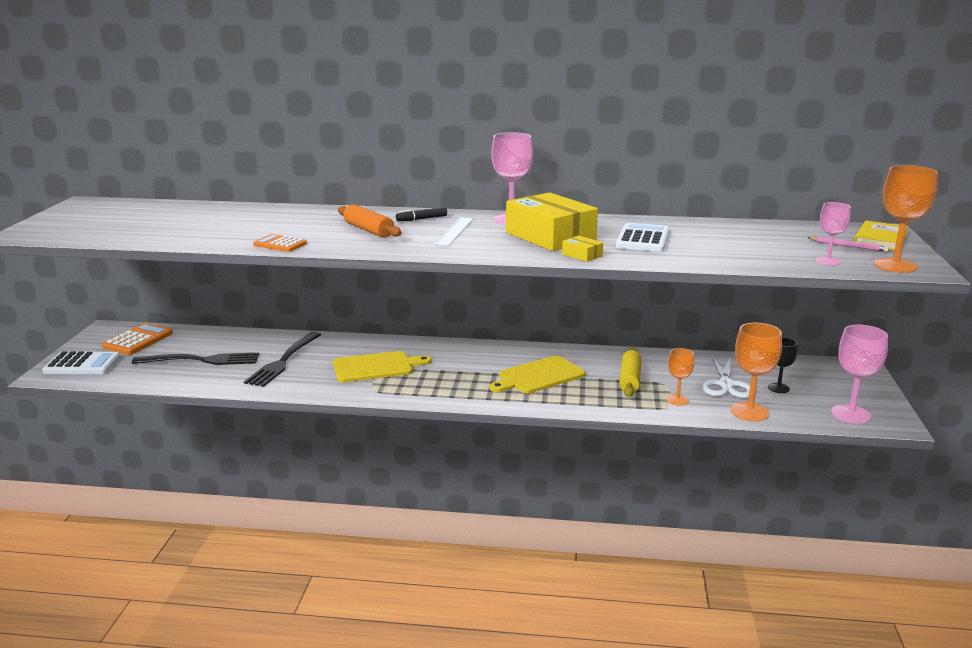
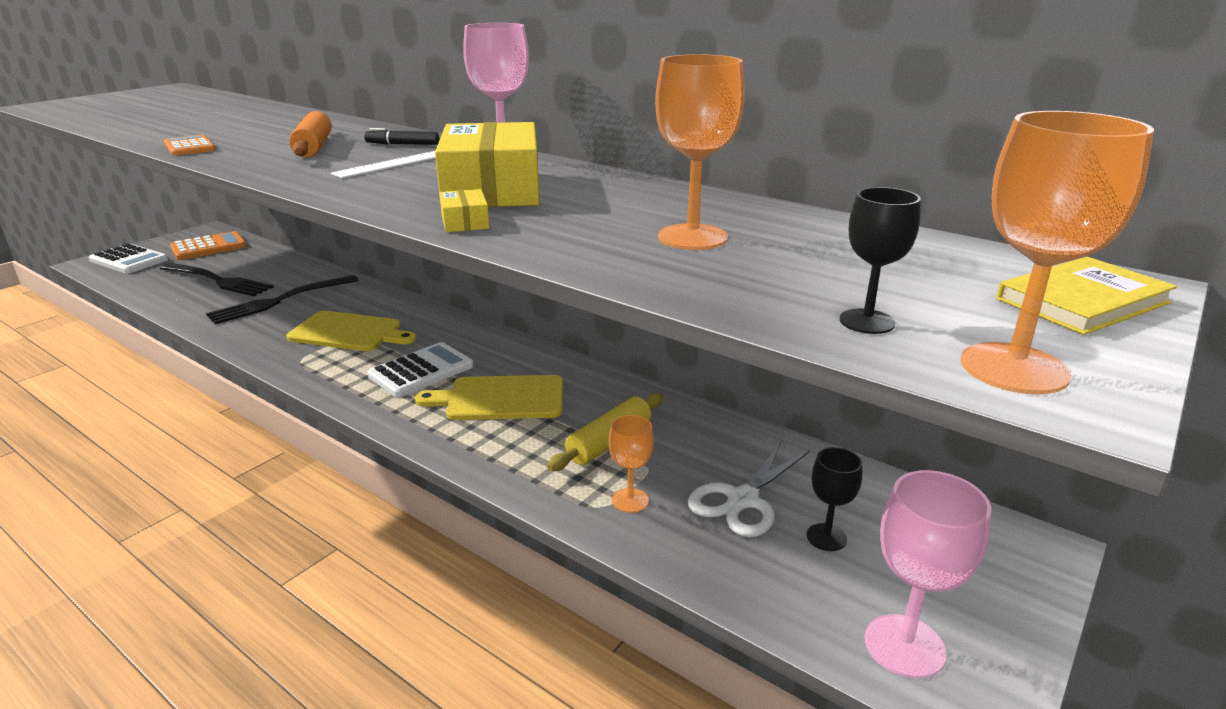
camera: 30 degrees right, 5 degrees up
(643, 239) = (611, 216): white calculator -> white calculator (421, 371)
(749, 412) = (716, 566): orange goblet -> orange goblet (692, 237)
(828, 261) = (867, 321): pink goblet -> black goblet
(848, 246) = (975, 301): pink pencil -> none

